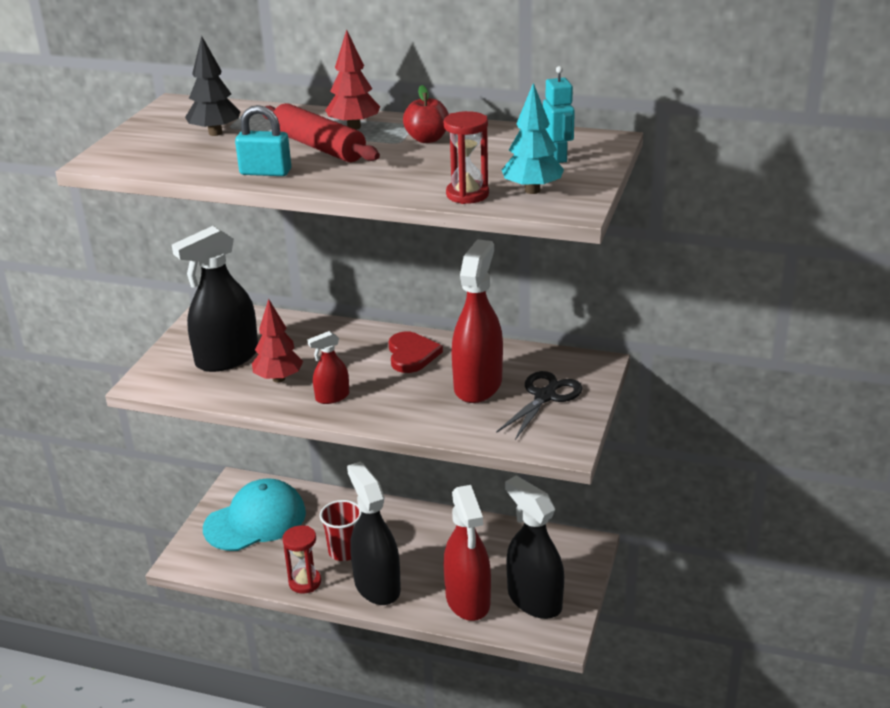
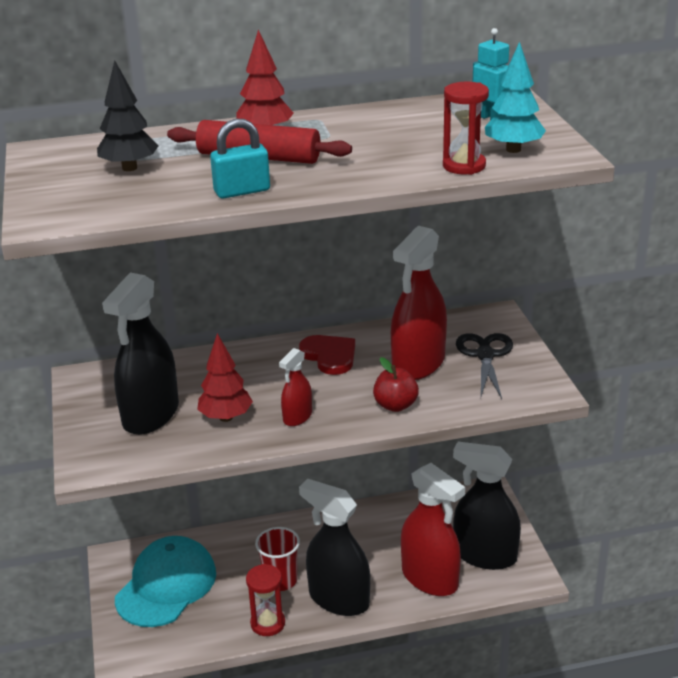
camera: 30 degrees left, 0 degrees up
(427, 139) = (352, 128): red apple -> red apple (395, 405)
(478, 385) = (418, 364): red spray bottle -> red spray bottle turned 135 degrees counterclockwise

